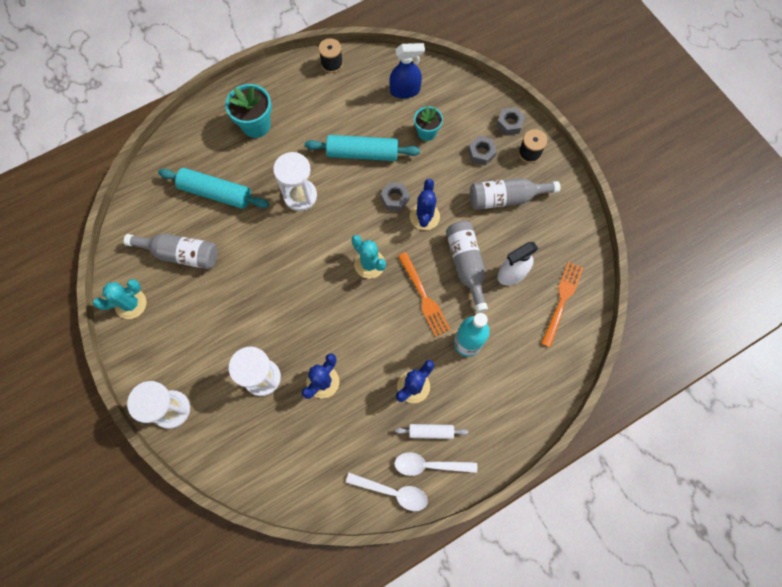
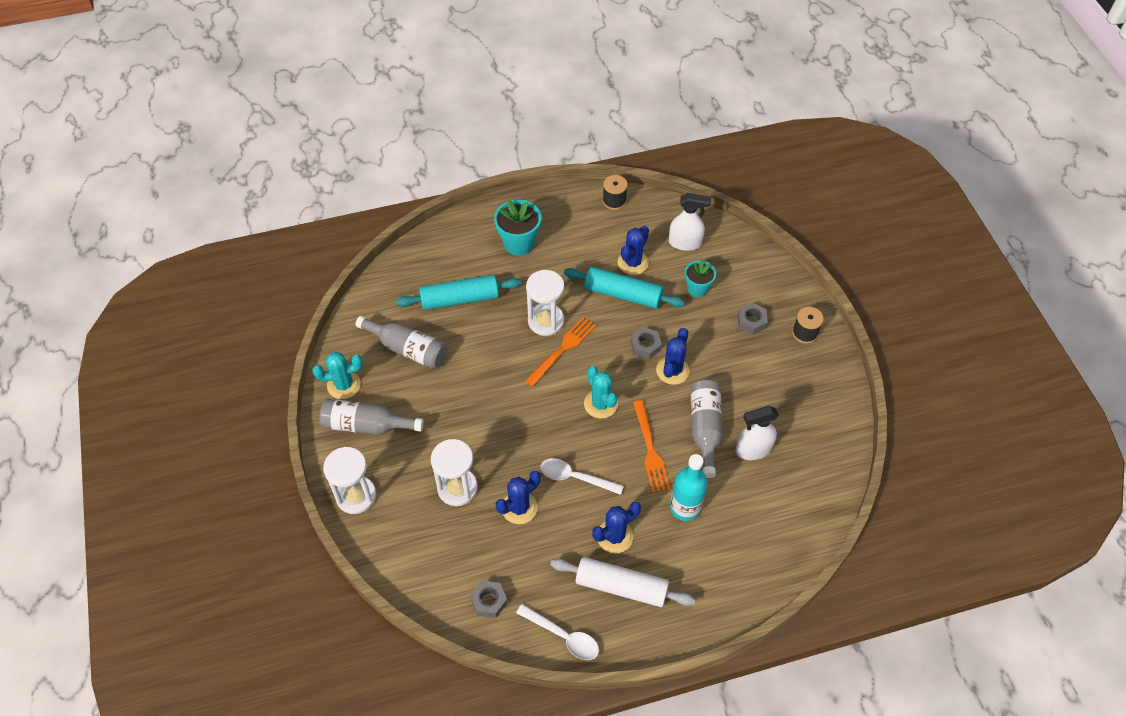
camera: 15 degrees right, 15 degrees down
(216, 193) = (459, 299): turquoise rolling pin -> turquoise rolling pin turned 45 degrees counterclockwise
(364, 120) = (633, 263): none -> blue cactus
(405, 90) = (685, 243): blue spray bottle -> white spray bottle
(429, 465) = (610, 619): white spoon -> white spoon (574, 477)
(431, 432) = (621, 586): white rolling pin -> white rolling pin, size x1.82
(506, 198) = (766, 372): grey bottle -> grey bottle (367, 425)
(509, 124) = (790, 299): grey nut -> grey nut (489, 601)
(562, 300) = (802, 490): orange fork -> orange fork (562, 349)

